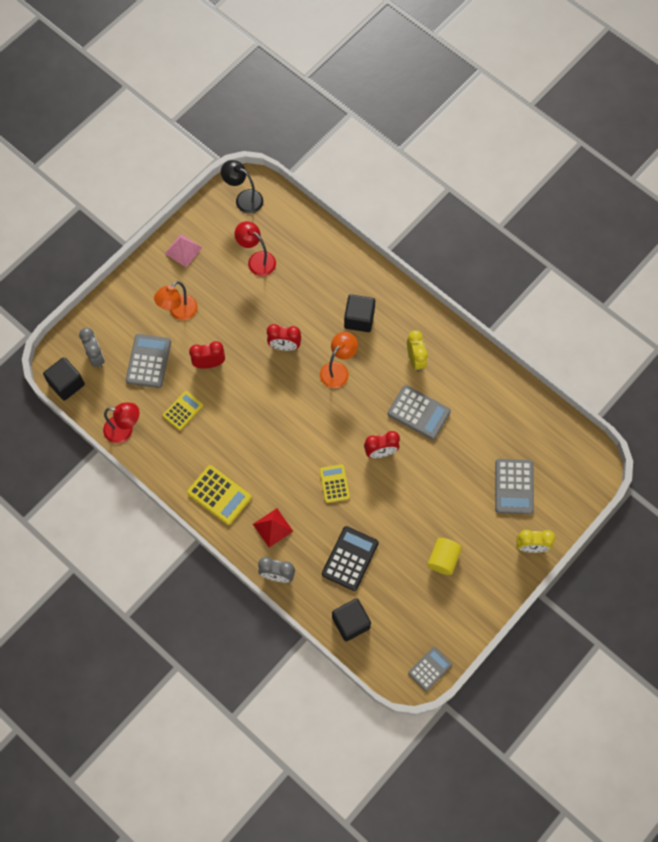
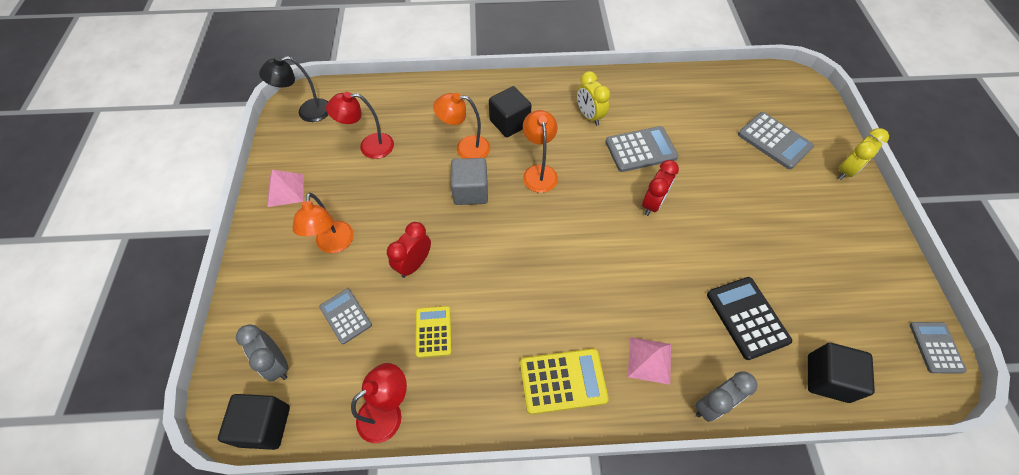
camera: 45 degrees left, 10 degrees down
(96, 357) = (277, 363): grey clock -> grey clock turned 150 degrees counterclockwise
(148, 361) = (346, 316): grey calculator -> grey calculator, size x0.66
(273, 527) = (649, 360): red pyramid -> pink pyramid
(284, 346) = (470, 191): red clock -> grey cube
(312, 313) = (465, 148): none -> orange lamp
(334, 483) = (650, 264): yellow calculator -> none
(415, 360) = (589, 116): yellow clock -> yellow clock turned 150 degrees counterclockwise
(443, 559) = (810, 241): yellow cylinder -> none

